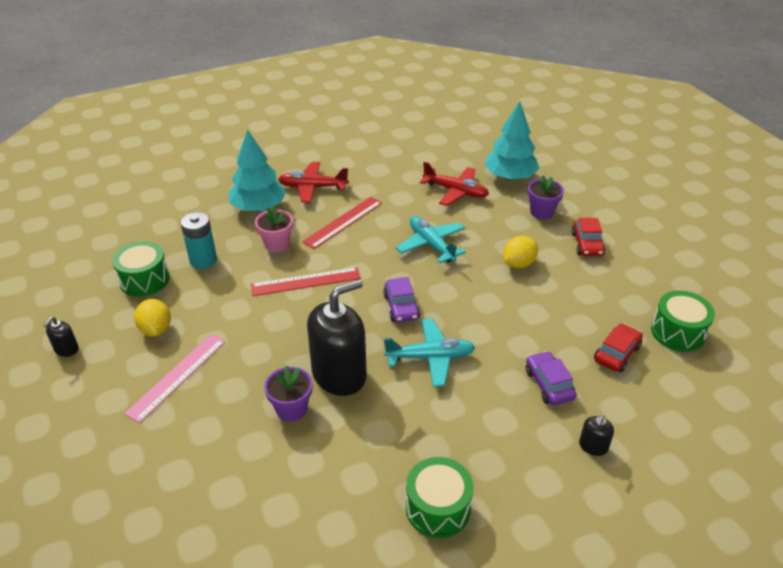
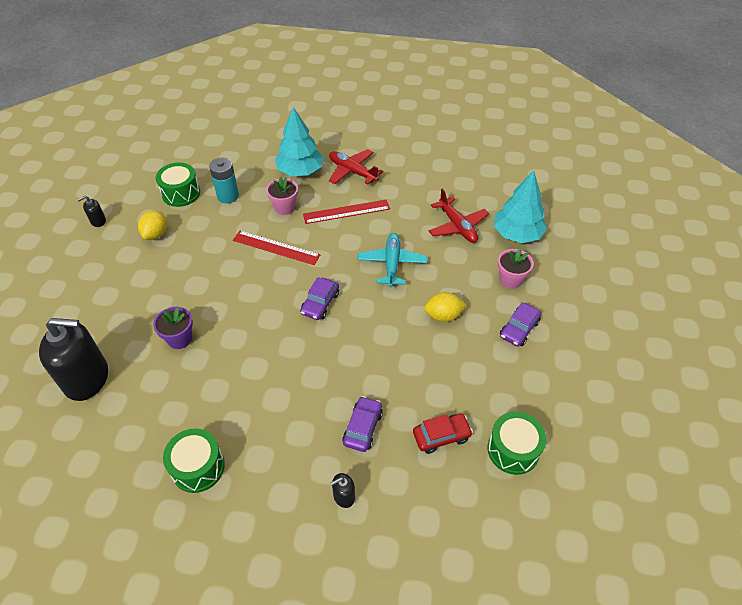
camera: 35 degrees right, 10 degrees up
(177, 376) = (138, 275): pink ruler -> none
(339, 374) = (230, 331): black soap dispenser -> black soap dispenser (87, 378)
(430, 357) = (301, 355): turquoise plane -> none
(541, 212) = (510, 280): purple flower pot -> pink flower pot
(587, 244) = (519, 329): red car -> purple car

